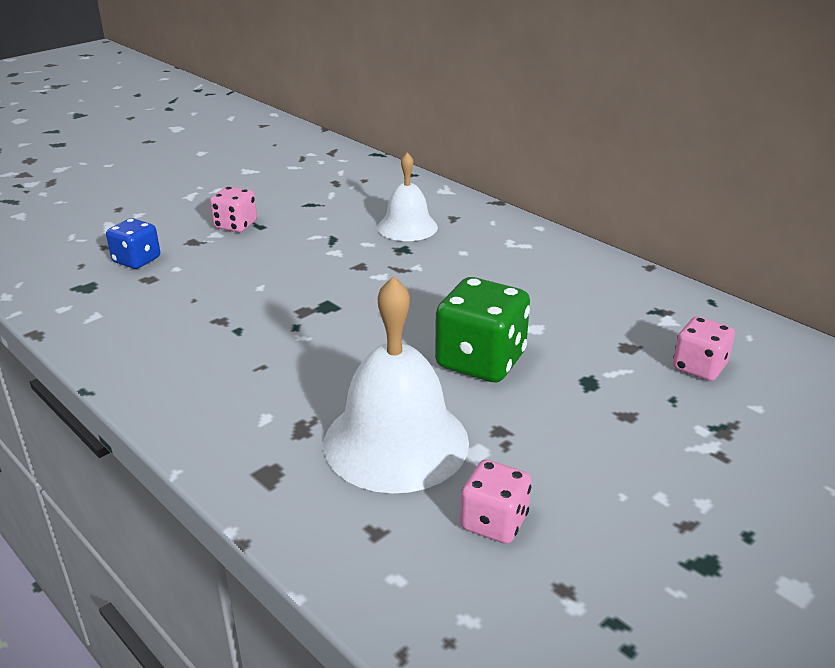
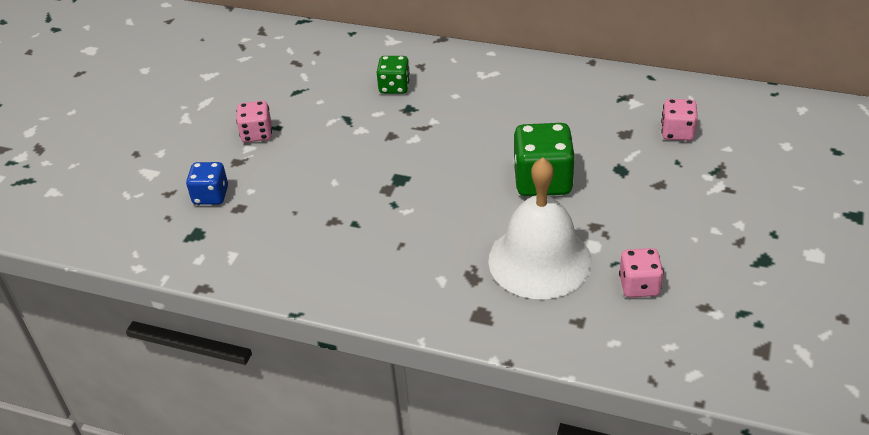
camera: 25 degrees left, 10 degrees up
(407, 227) = (394, 87): white bell -> green dice

